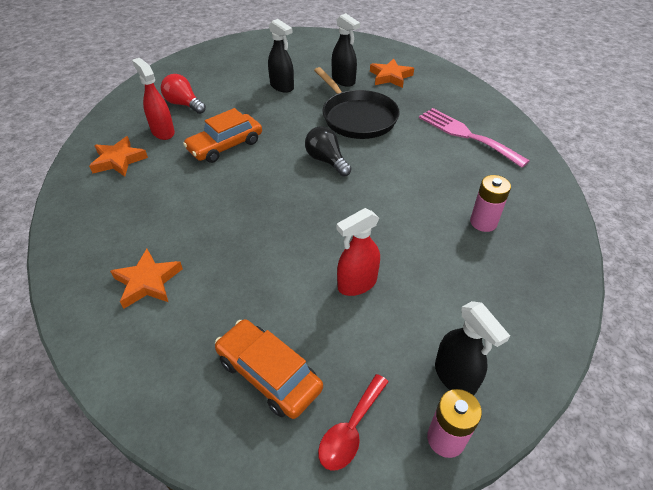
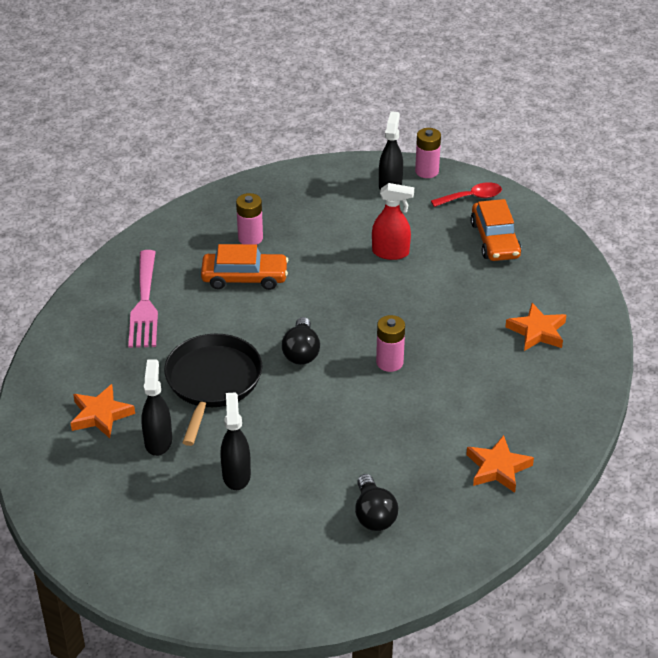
camera: 140 degrees left, 5 degrees down
(163, 132) = (428, 482): red spray bottle -> none
(184, 104) = (373, 515): red light bulb -> black light bulb
(225, 145) = (378, 424): orange car -> orange car (244, 277)
(256, 186) = (389, 362): none -> pink battery

